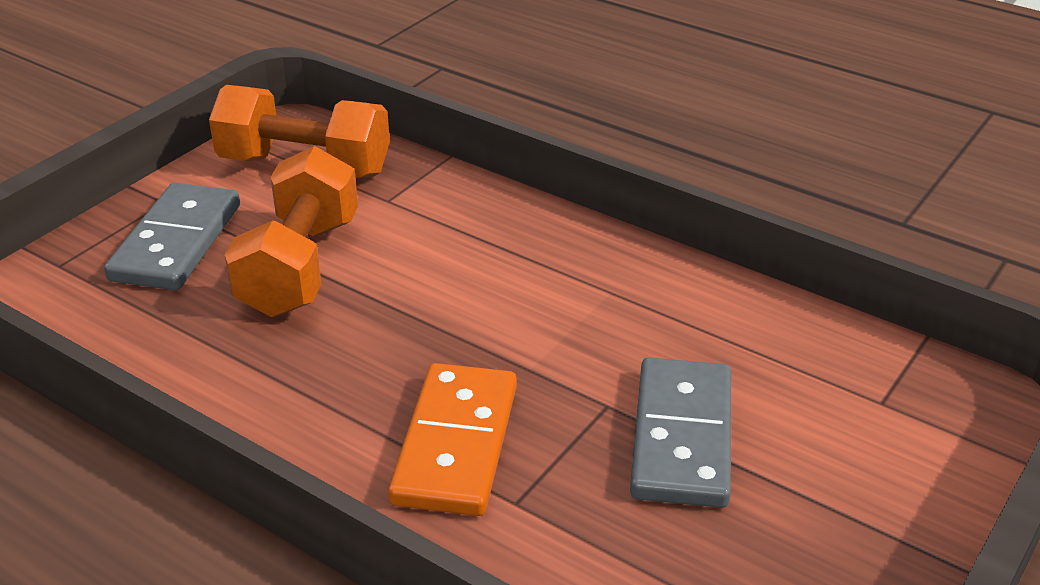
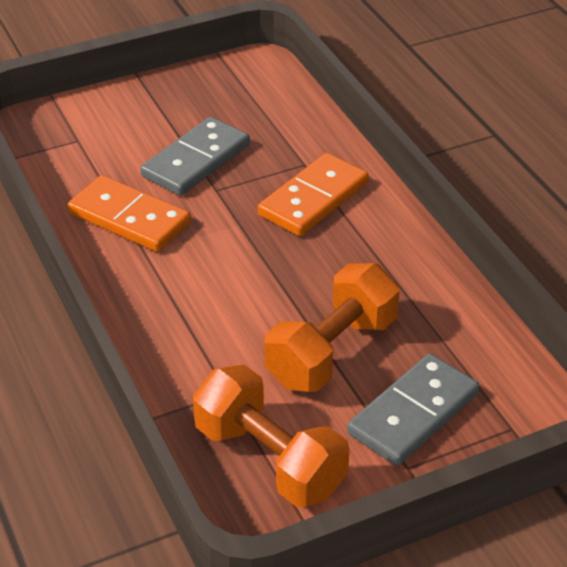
camera: 150 degrees left, 5 degrees up
(674, 321) = (129, 218): none -> orange domino

